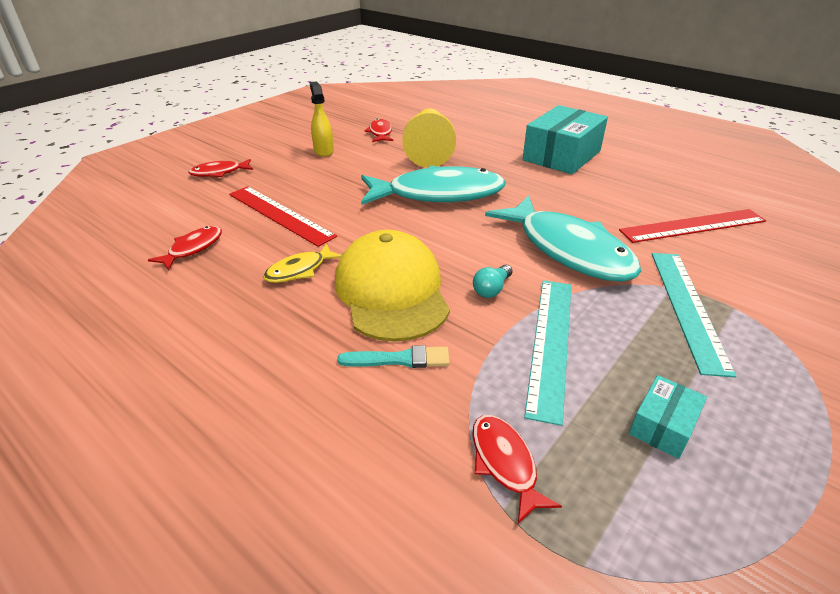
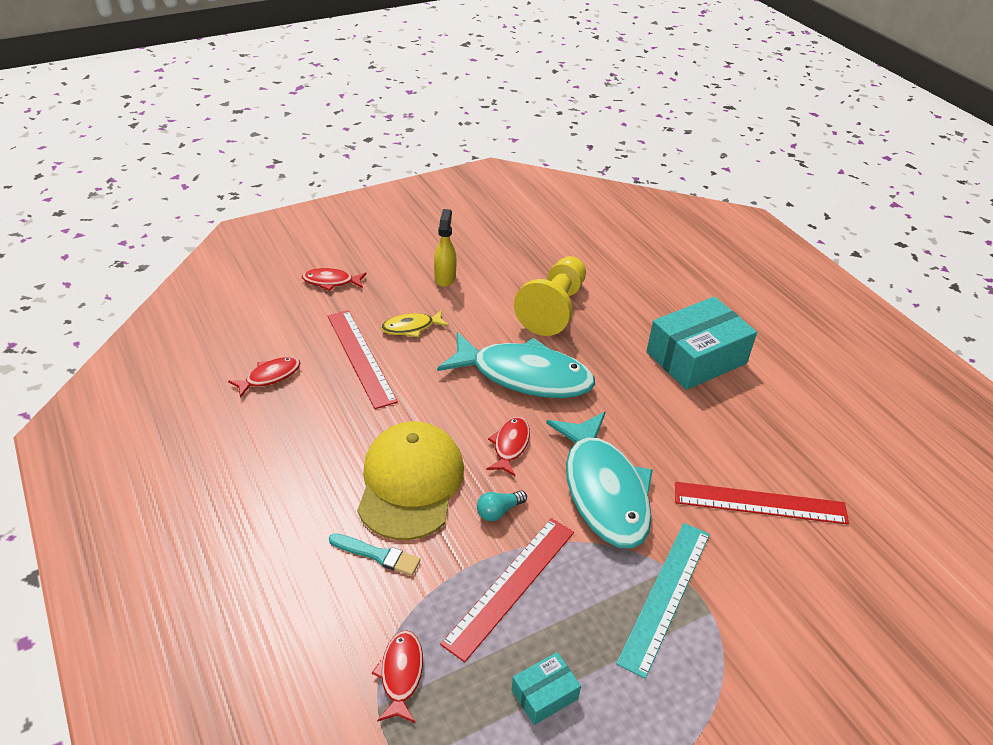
camera: 20 degrees right, 5 degrees up
(299, 270) = (346, 432): yellow fish -> yellow fish (411, 327)
(380, 133) = (519, 264): red fish -> red fish (510, 445)
(550, 343) = (511, 585): turquoise ruler -> red ruler

